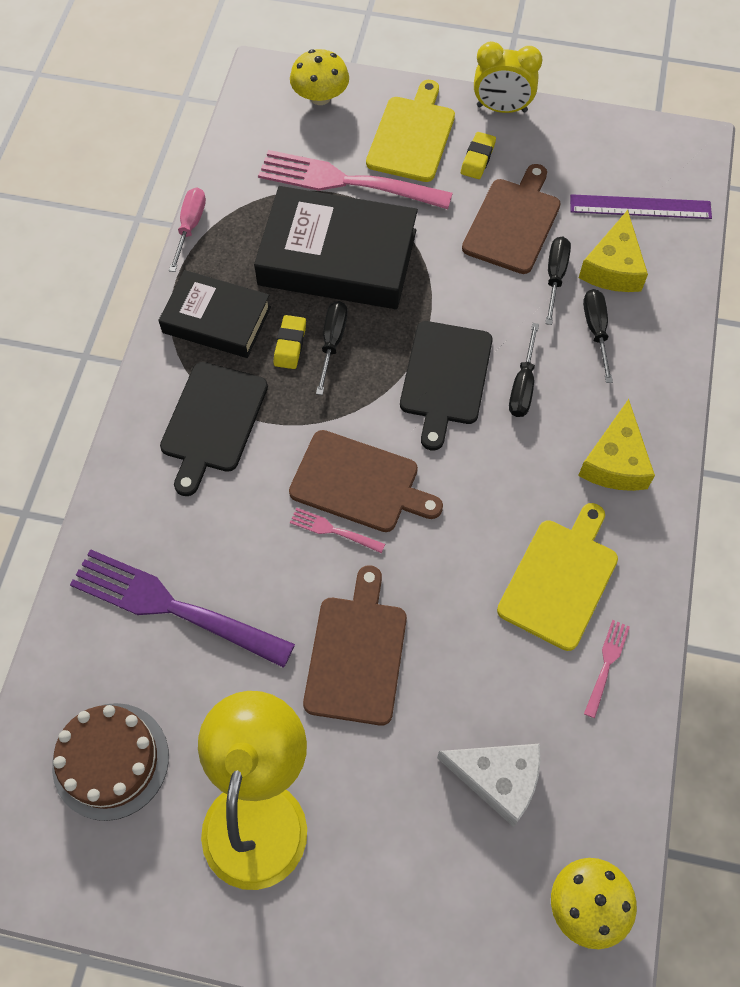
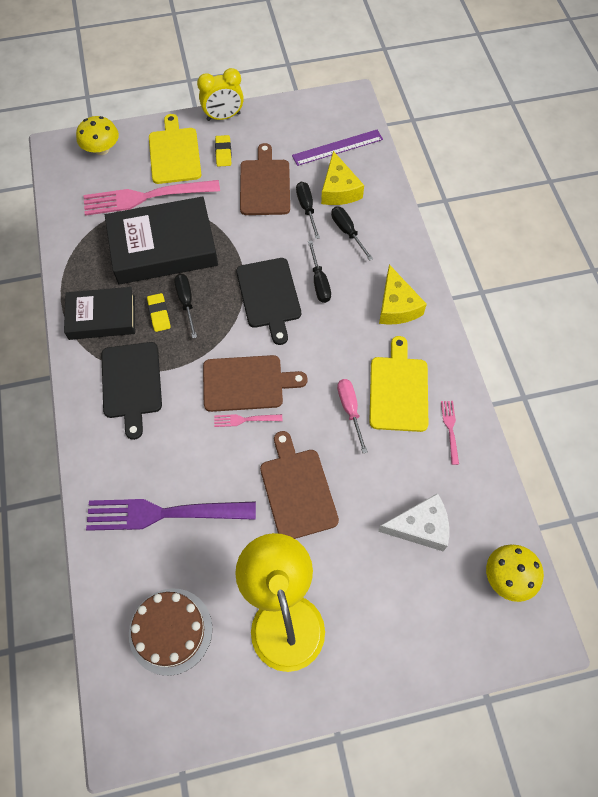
camera: 25 degrees left, 0 degrees up
(190, 227) = (54, 264): pink screwdriver -> pink screwdriver (350, 410)

